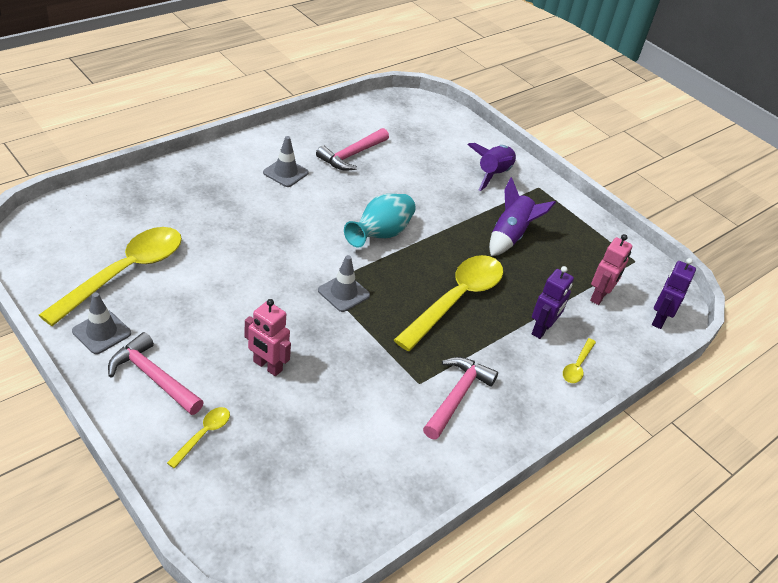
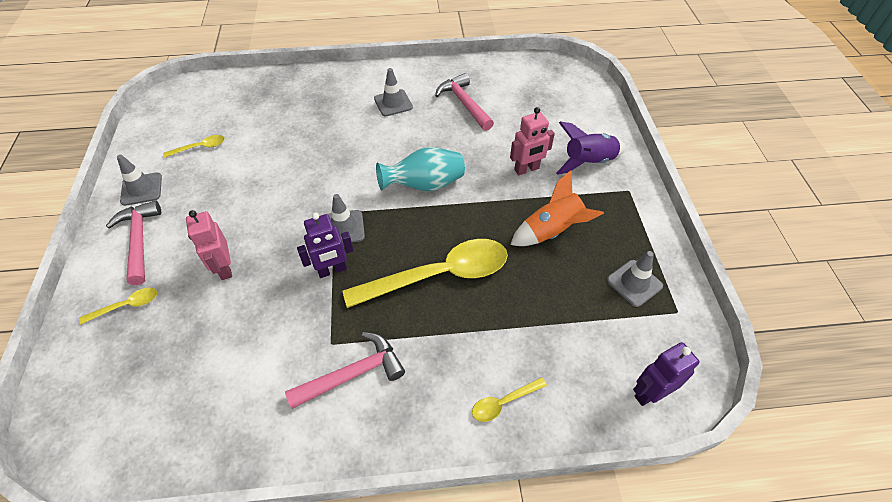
camera: 40 degrees right, 10 degrees up
(125, 273) = (200, 147): yellow spoon -> yellow spoon, size x0.43
(352, 155) = (464, 103): pink hammer -> pink hammer turned 75 degrees clockwise
(510, 236) = (552, 231): purple rocket -> orange rocket
(542, 329) = (499, 344): purple robot -> purple robot (332, 270)
(594, 252) = (634, 283): none -> grey traffic cone
(599, 296) = (597, 335): pink robot -> pink robot (527, 169)

